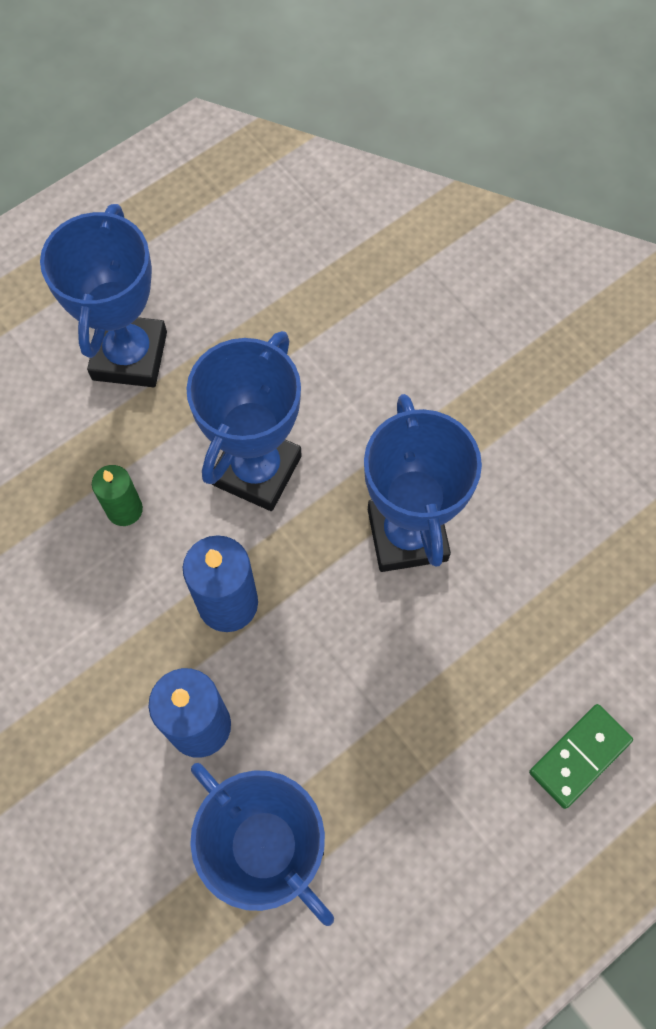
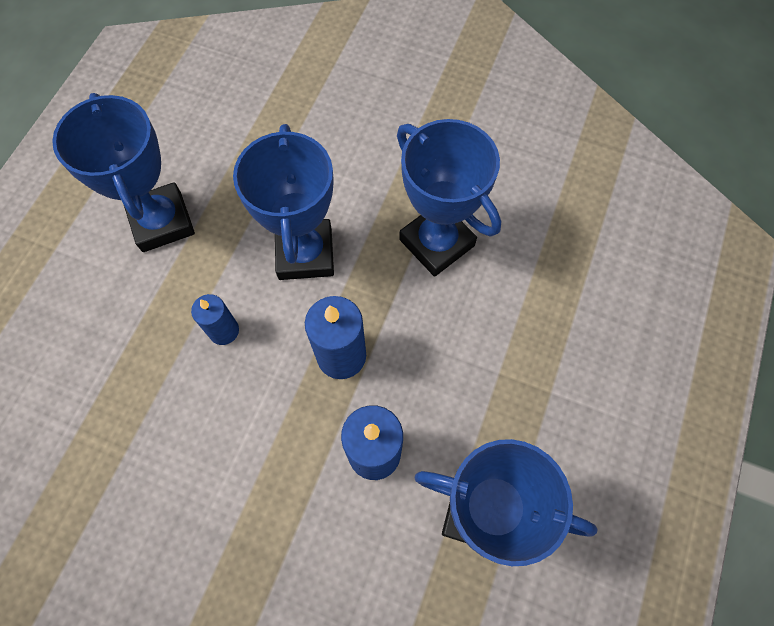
camera: 30 degrees left, 0 degrees up
(124, 509) = (224, 331): green candle -> blue candle
(579, 756) = (639, 325): green domino -> none

